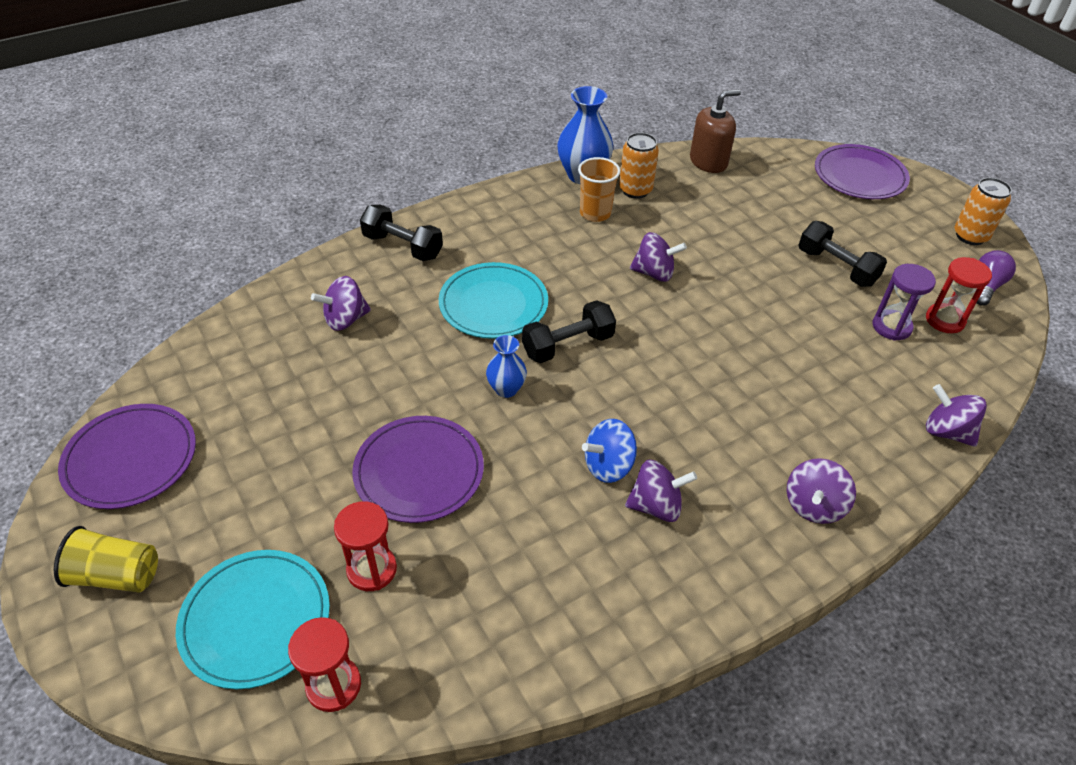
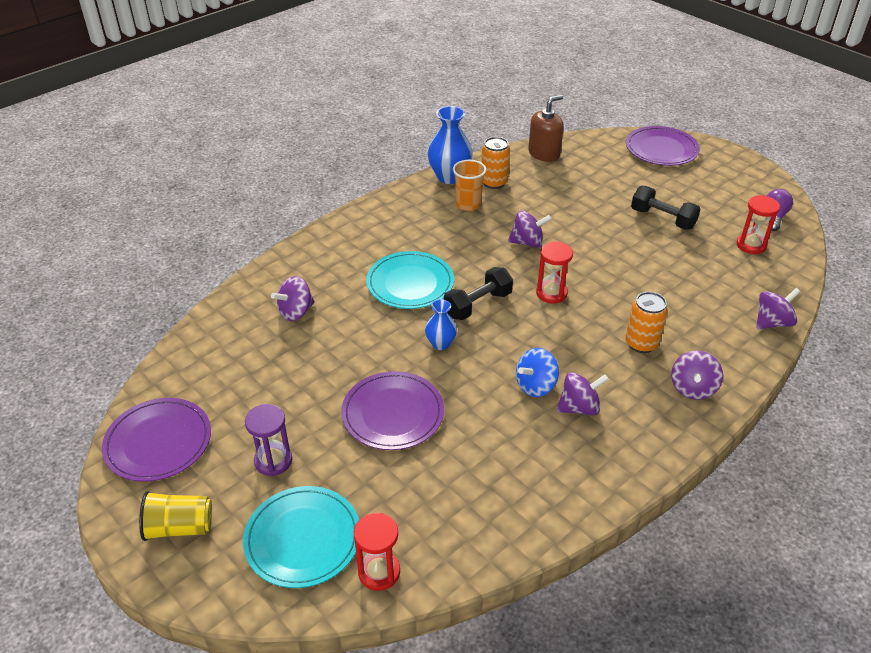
camera: 10 degrees left, 5 degrees down
(372, 569) = (380, 488): red hourglass -> red hourglass (551, 293)
(403, 246) = (323, 250): black dumbbell -> none
(891, 327) = (714, 255): purple hourglass -> purple hourglass (273, 461)
(946, 431) = (772, 322): purple spinning top -> purple spinning top turned 120 degrees clockwise
(970, 236) = (753, 182): orange can -> orange can (641, 343)

